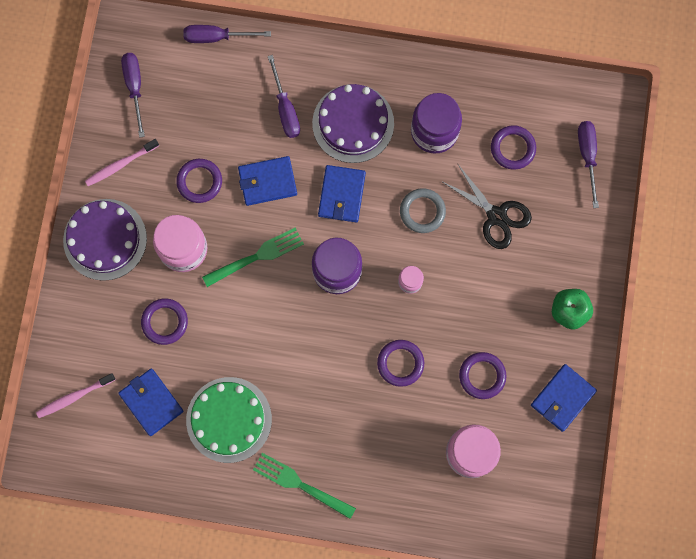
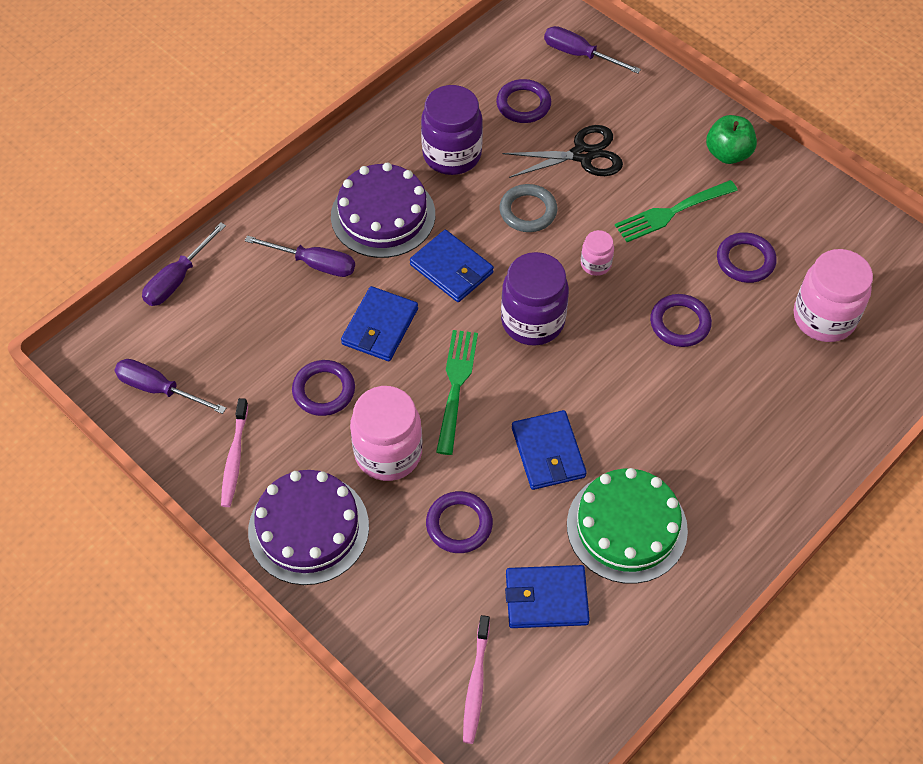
camera: 55 degrees left, 20 degrees down
(300, 484) = (755, 499): green fork -> green fork (671, 212)
(562, 398) = (817, 208): blue wallet -> blue wallet (548, 452)

